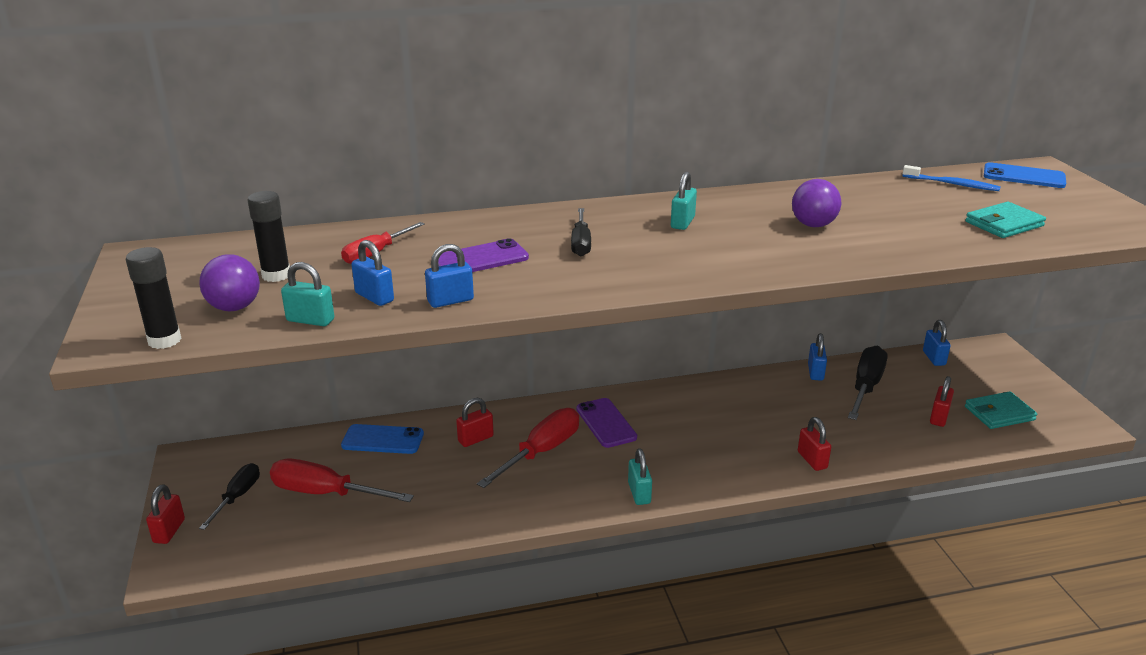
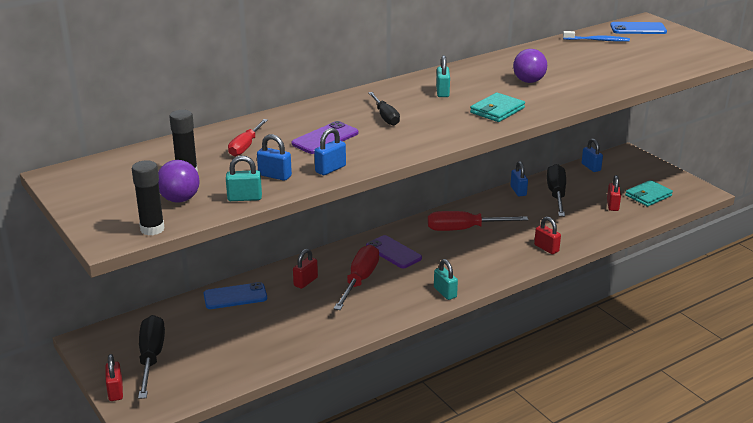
camera: 20 degrees left, 0 degrees up
(237, 497) = (151, 357): black screwdriver -> black screwdriver, size x1.59
(325, 493) = (218, 340): red screwdriver -> red screwdriver (464, 229)
(1004, 224) = (644, 63): turquoise wallet -> turquoise wallet (497, 110)

